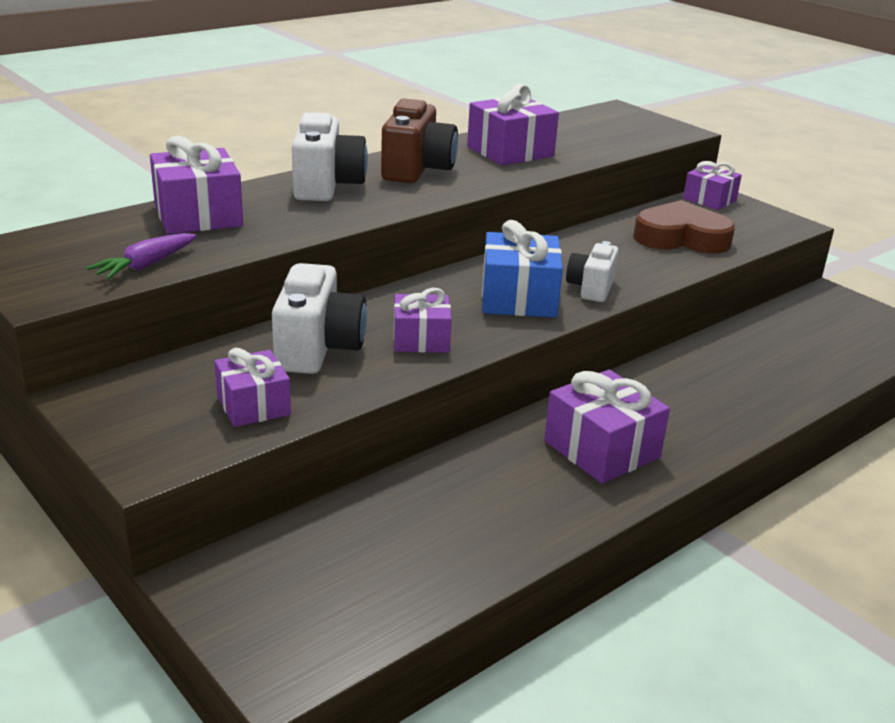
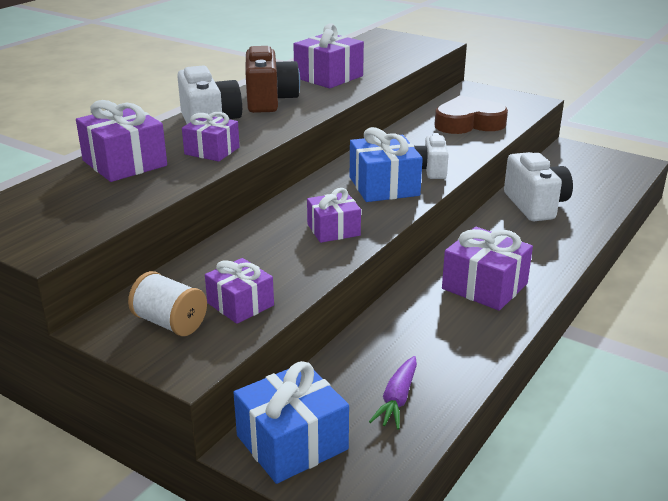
camera: 15 degrees left, 0 degrees up
(145, 265) = (111, 209): purple carrot -> purple carrot (397, 399)
(161, 410) = (170, 323): none -> white spool
(249, 584) = (292, 442): none -> blue gift
(318, 348) = (261, 251): white camera -> white camera (535, 205)
(709, 200) = (470, 92): purple gift -> purple gift (212, 151)

